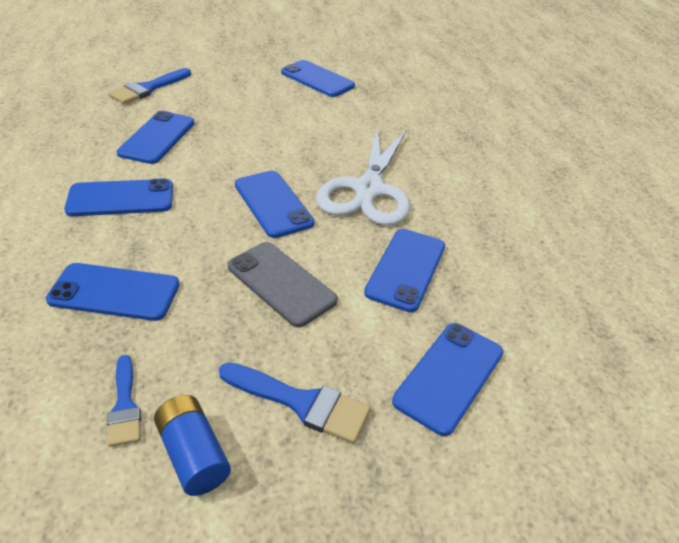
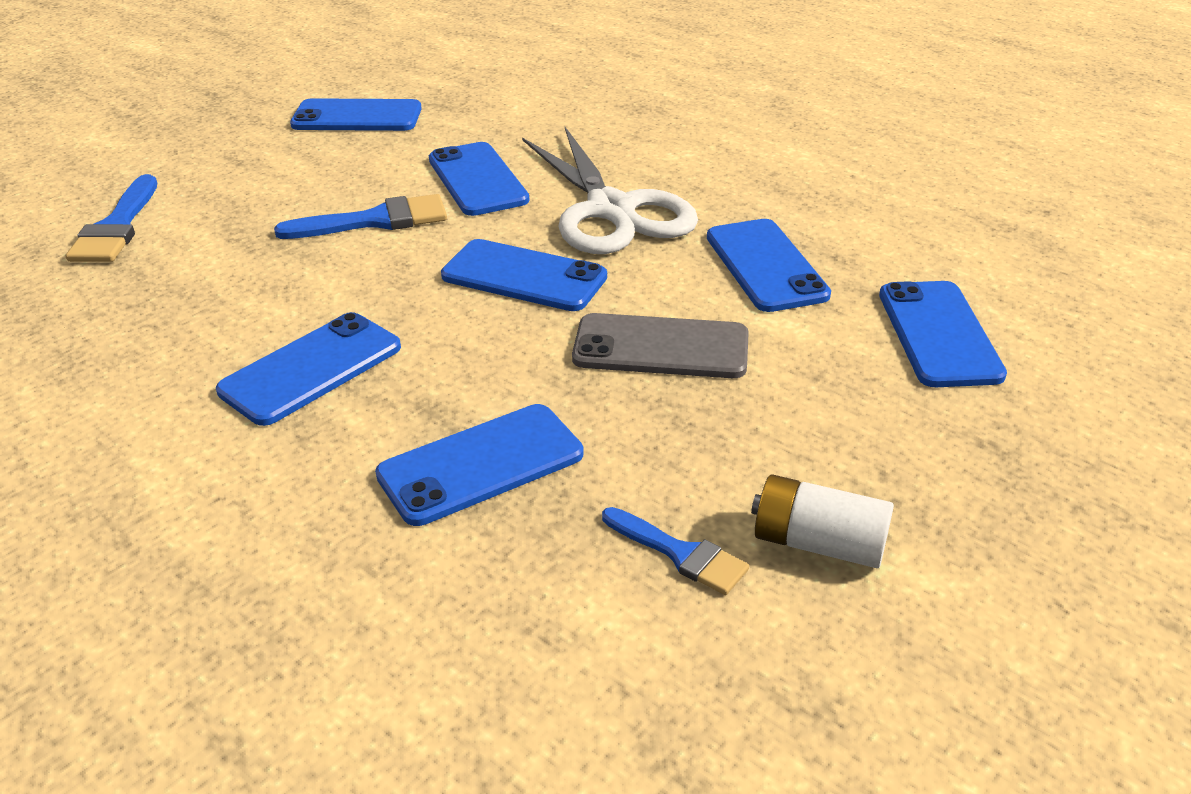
camera: 35 degrees left, 5 degrees down
(157, 138) = (241, 278): blue phone -> blue phone (477, 180)
(193, 454) = (818, 543): blue battery -> white battery
(301, 403) = (848, 436): blue brush -> blue brush (375, 221)

